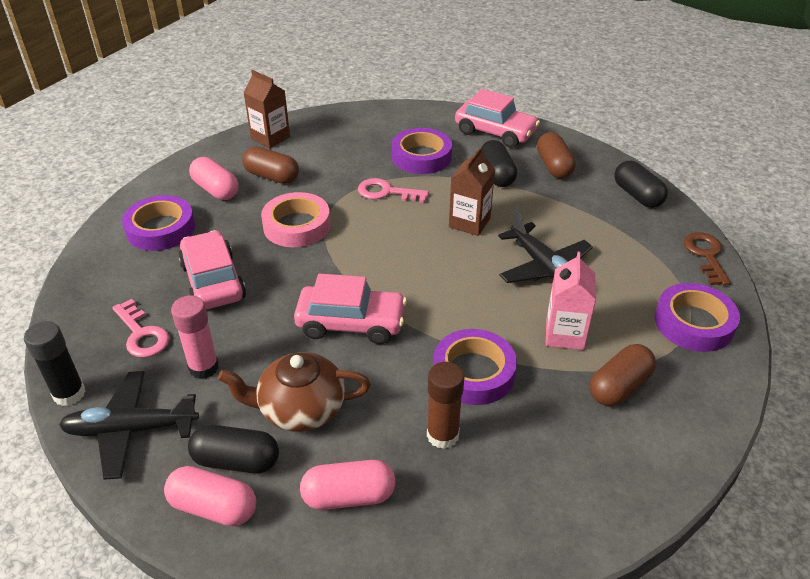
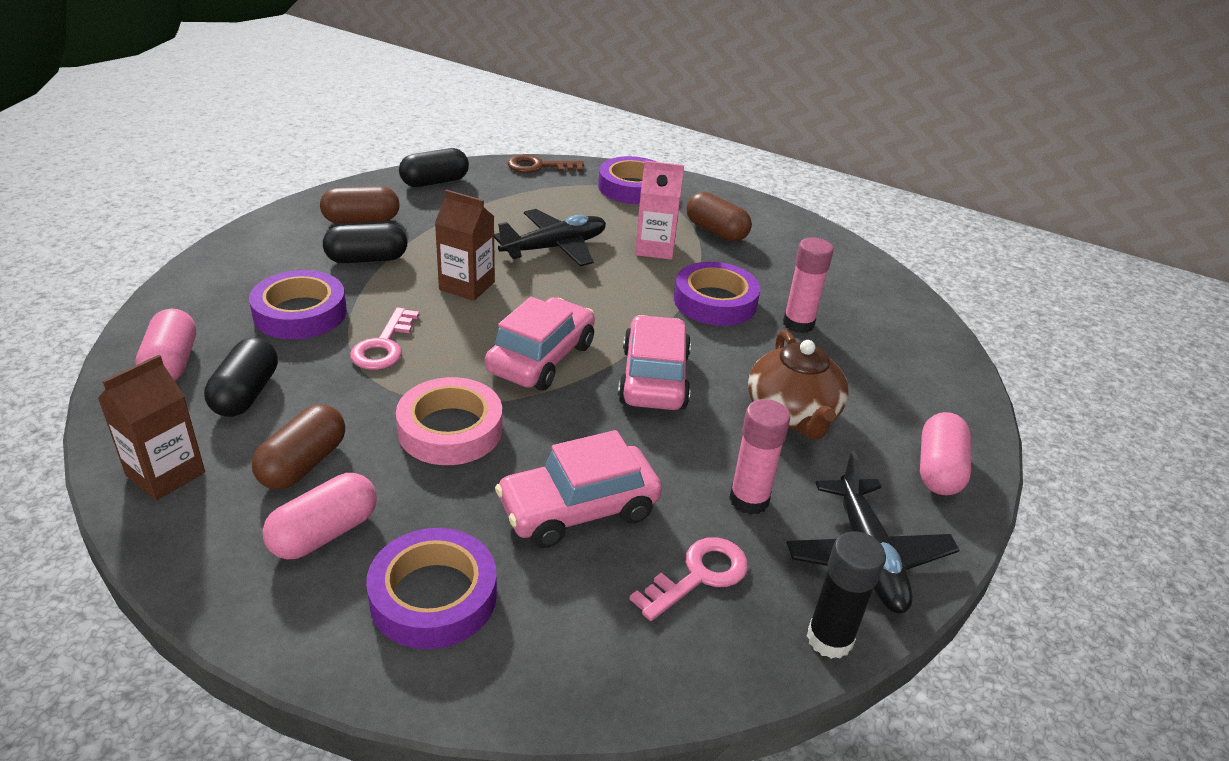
camera: 95 degrees left, 5 degrees down
(236, 461) = (877, 458): black capsule -> black capsule (246, 394)
(348, 496) = (887, 380): pink capsule -> pink capsule (171, 363)
(442, 435) = (798, 324): brown glue stick -> pink glue stick
(495, 132) = (261, 251): pink car -> pink car (541, 358)

